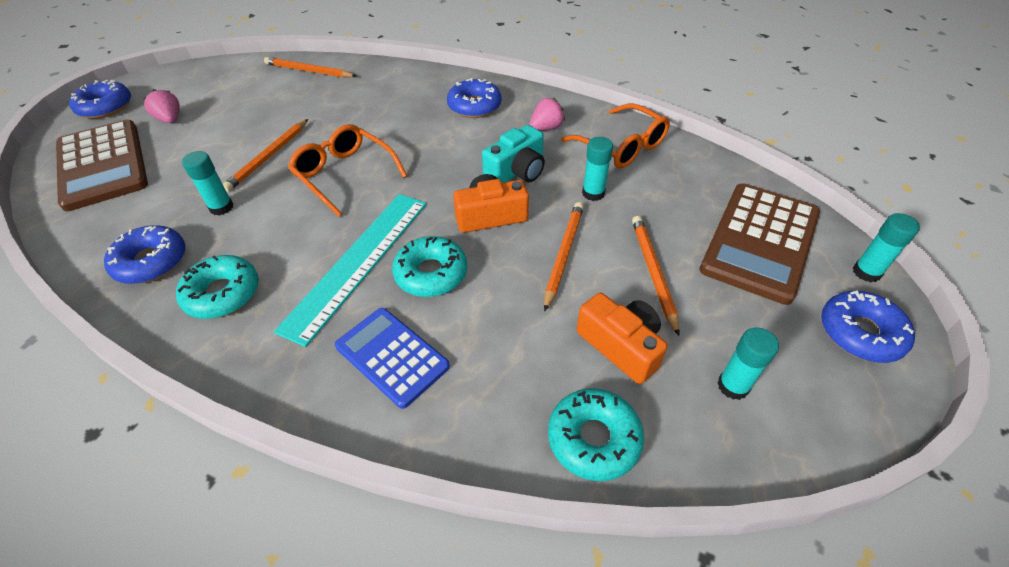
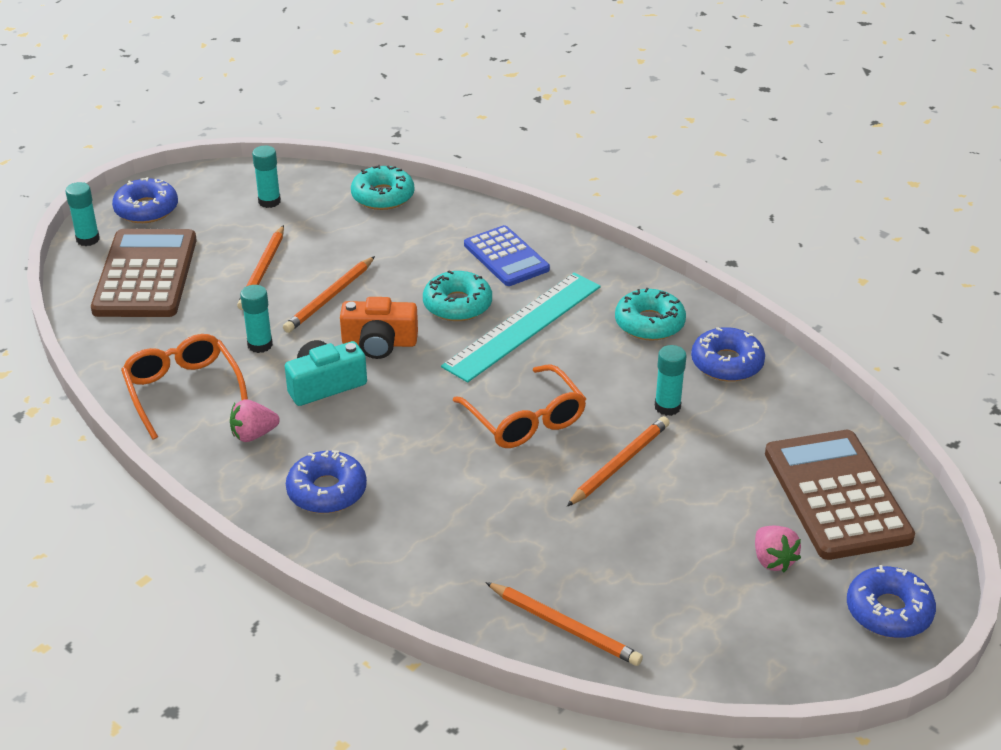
camera: 165 degrees left, 10 degrees down
(621, 346) = (329, 233): orange camera -> none
(760, 241) = (146, 275): brown calculator -> brown calculator turned 45 degrees counterclockwise

